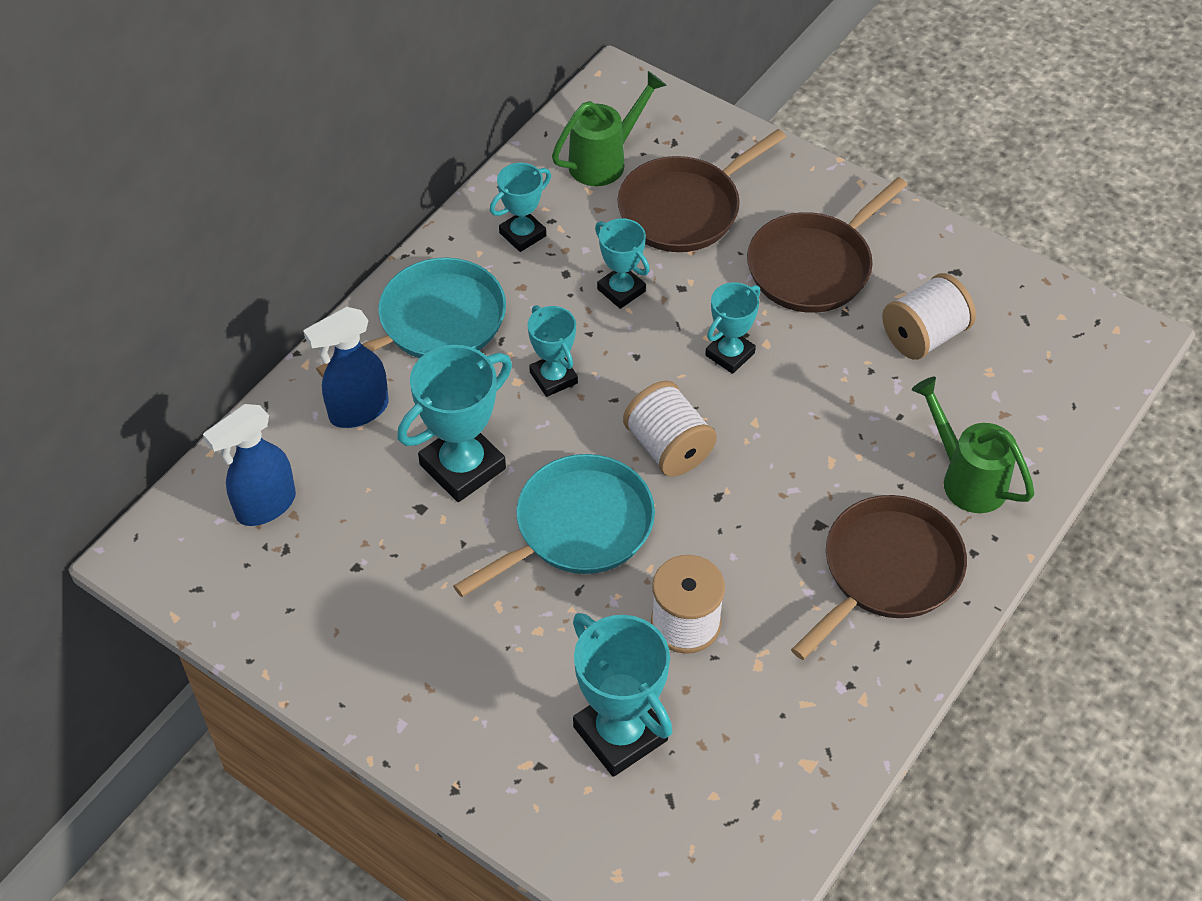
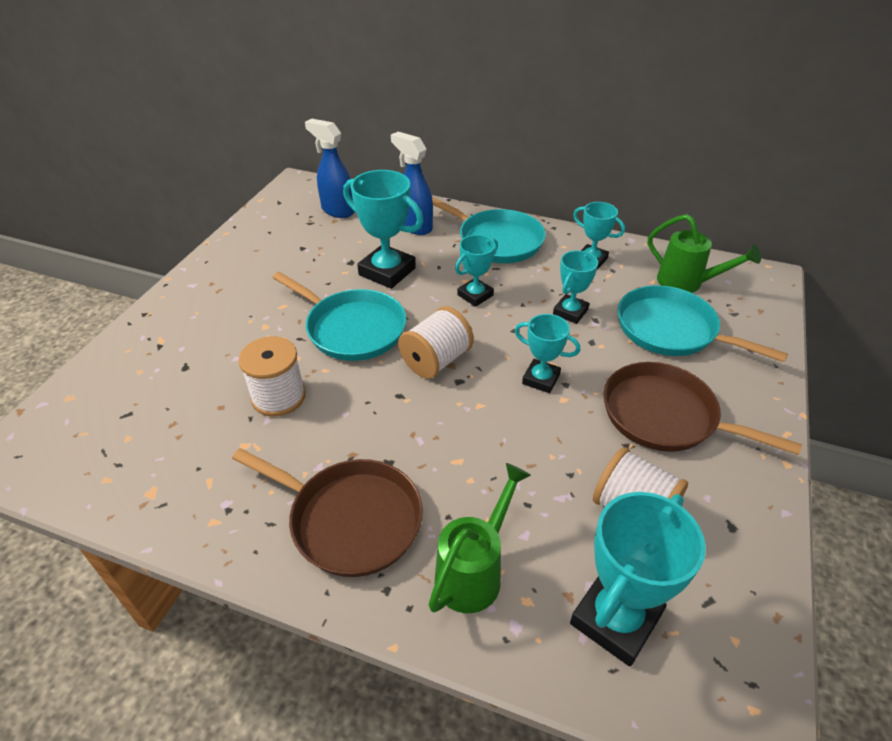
camera: 75 degrees right, 10 degrees down
(620, 733) = (183, 379): turquoise trophy -> turquoise trophy (615, 619)
(684, 209) = (671, 330): brown pan -> turquoise pan

